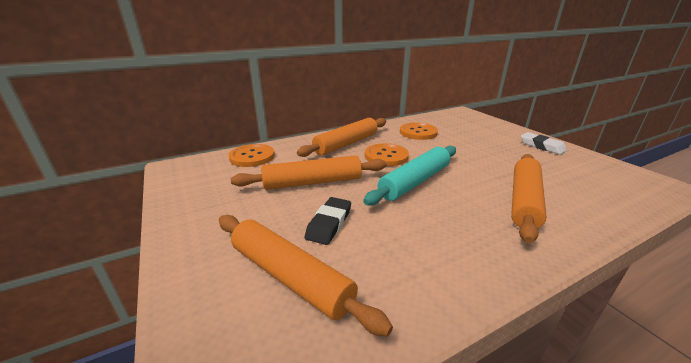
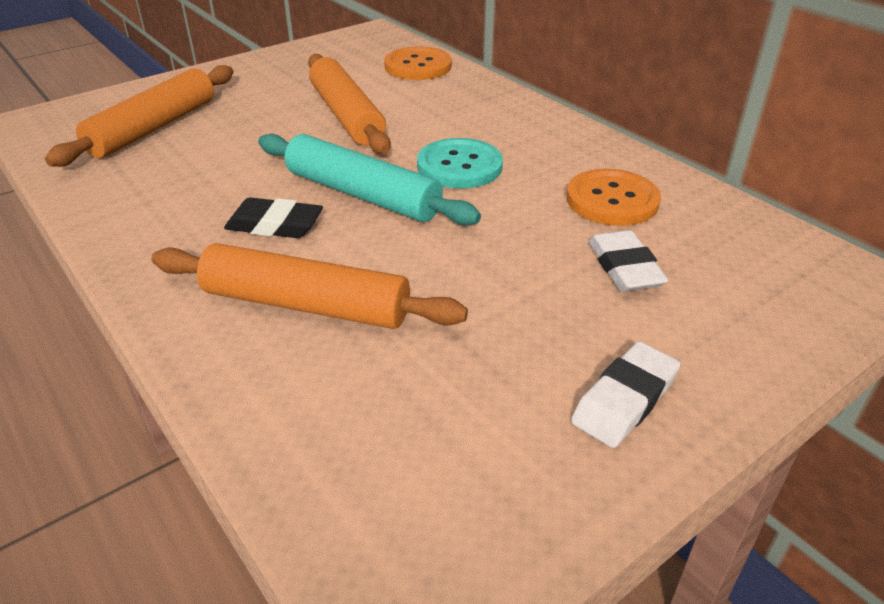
camera: 80 degrees right, 10 degrees up
(329, 224) = (242, 137): black eraser -> black eraser (274, 225)
(346, 144) = (500, 127): orange rolling pin -> none
(386, 156) = (459, 166): orange button -> turquoise button
(466, 137) = (624, 267): none -> white eraser

